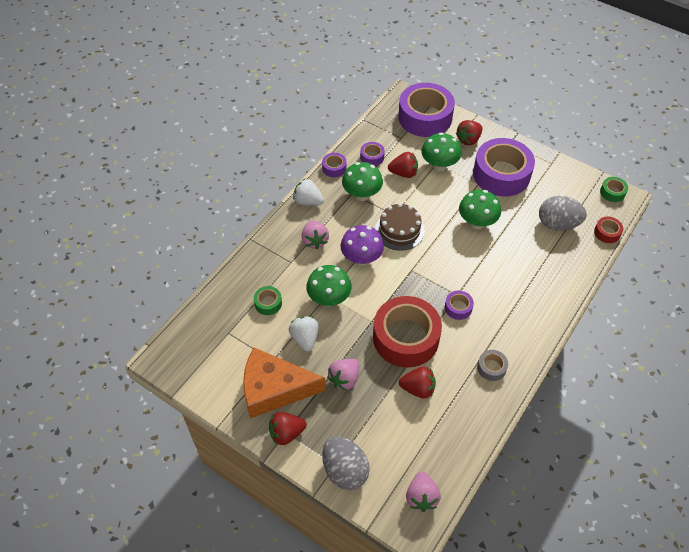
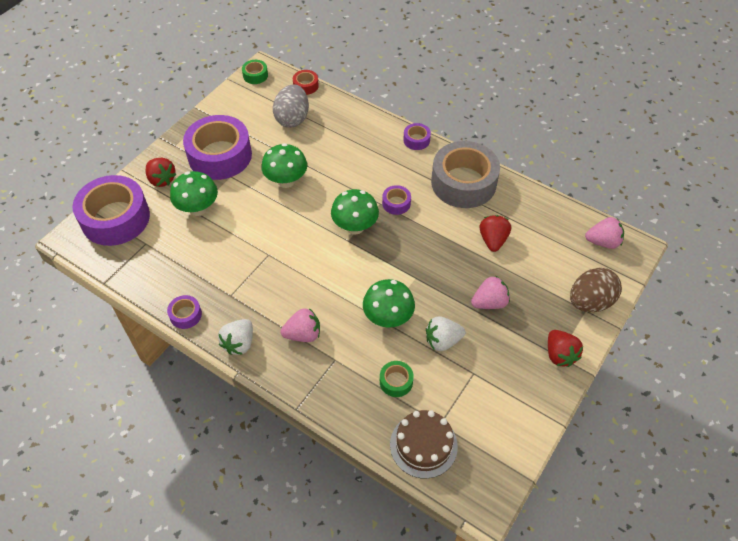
camera: 90 degrees left, 0 degrees up
(274, 389) = (509, 369): orange cheese -> none
(344, 379) = (489, 302): pink strawberry -> pink strawberry turned 60 degrees counterclockwise
(345, 470) = (590, 302): grey egg -> brown egg
(361, 258) = (331, 286): purple mushroom -> none
(362, 195) = (234, 285): green mushroom -> green mushroom (355, 227)
(372, 157) = (173, 274): purple tape -> purple tape (416, 140)
(399, 230) = (292, 249): brown cake -> brown cake (423, 445)
(403, 173) = (205, 243): red strawberry -> none
(406, 338) = (435, 248): red tape -> none
(491, 368) = (463, 183): grey tape -> grey tape, size x2.34

